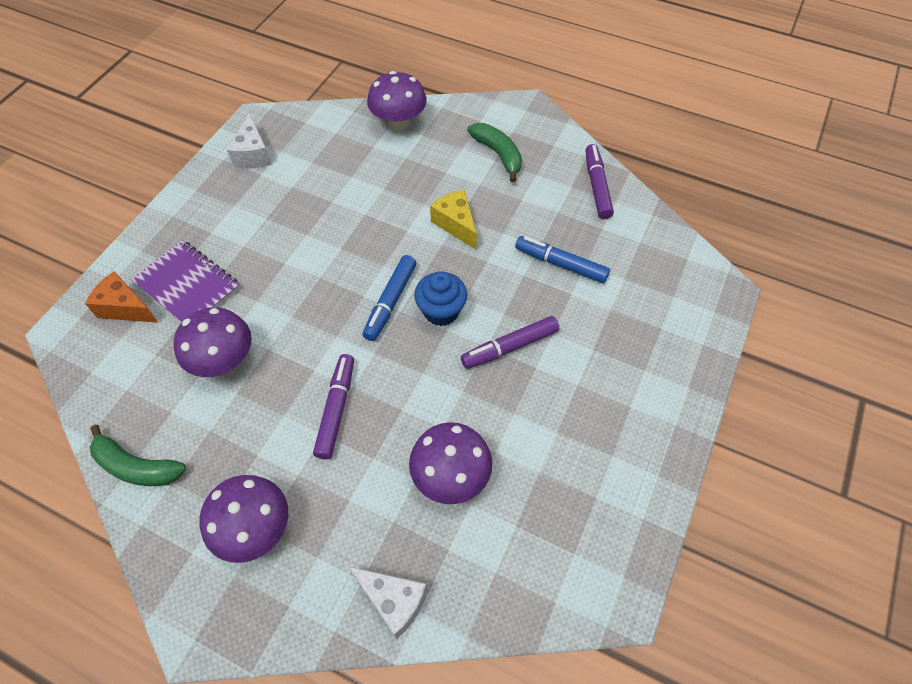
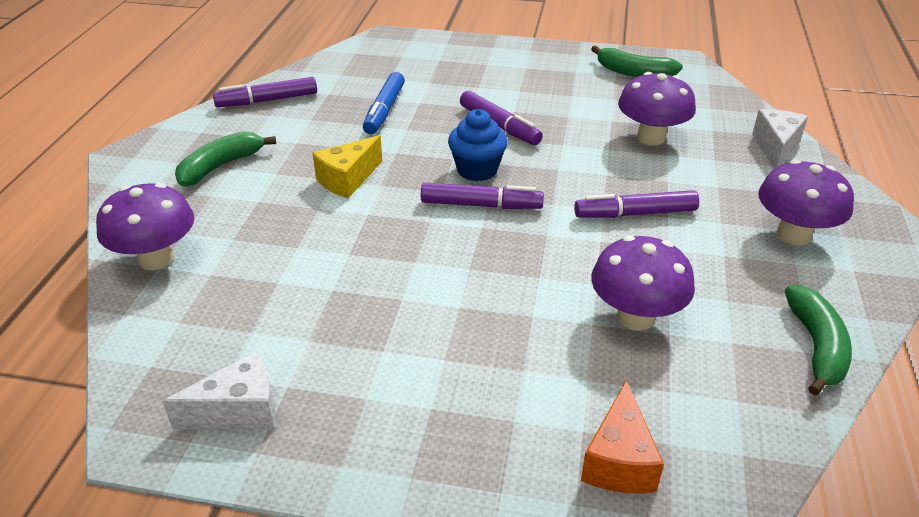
camera: 105 degrees left, 20 degrees down
(188, 285) = (543, 397): purple notebook -> none
(390, 302) = (481, 205): blue marker -> purple marker
(597, 521) = (634, 73): none -> green banana

